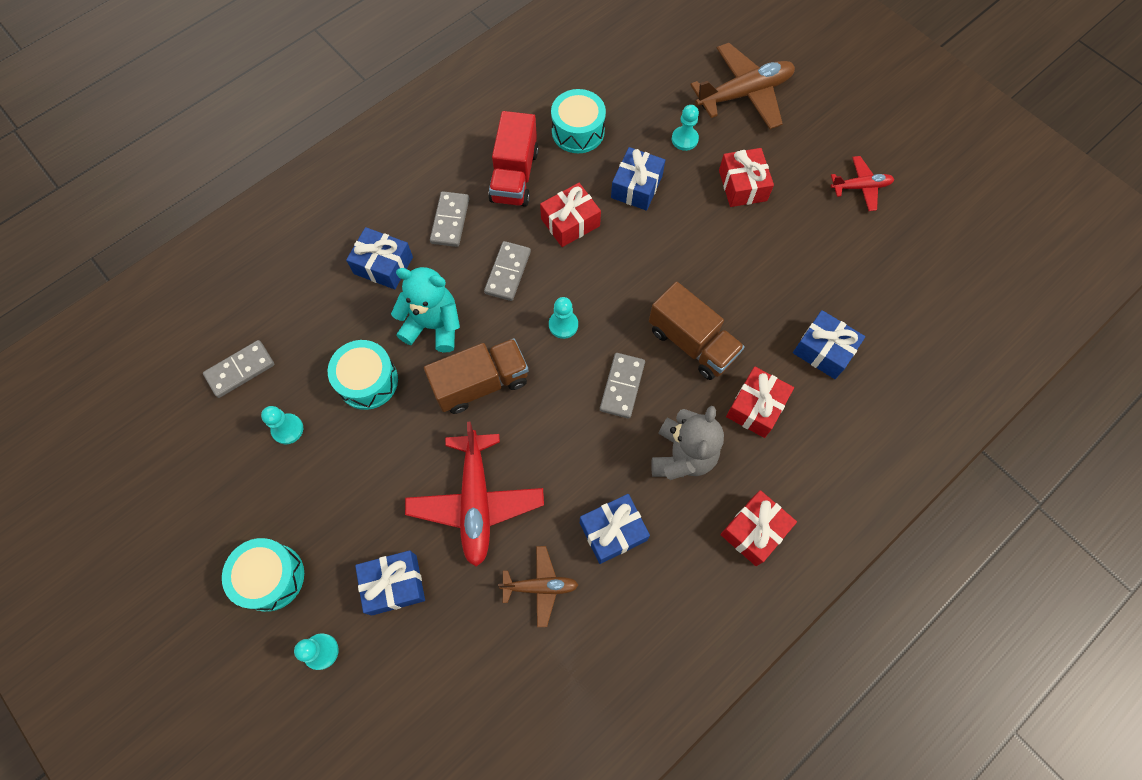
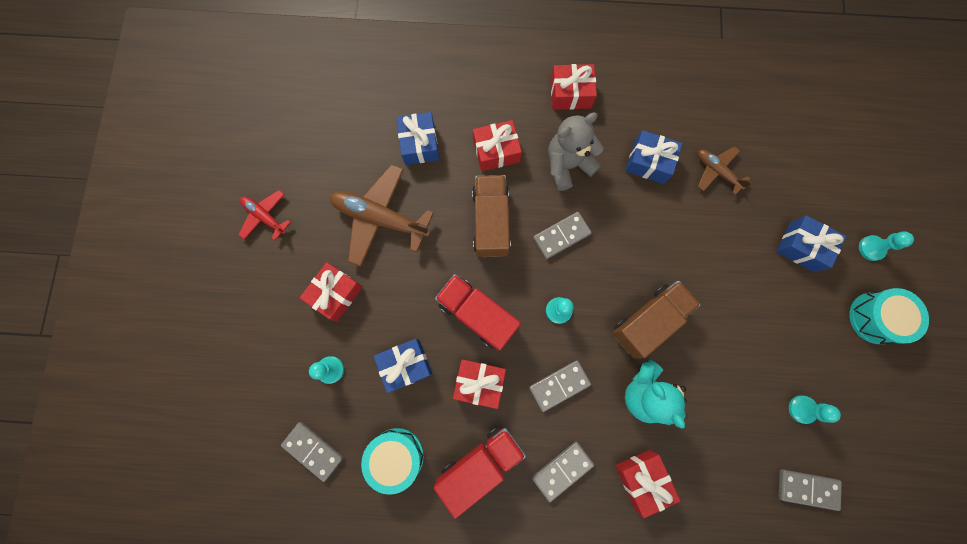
camera: 135 degrees left, 10 degrees up
(367, 381) = (722, 394): turquoise drum -> none
(383, 265) = (642, 479): blue gift -> red gift
(476, 501) = (714, 250): red plane -> none
(481, 383) = (648, 321): brown truck -> brown truck turned 120 degrees clockwise
(623, 265) = (477, 314): none -> red truck
(637, 89) = (313, 450): none -> grey domino
(744, 94) = (246, 364): brown plane -> brown plane (381, 218)

